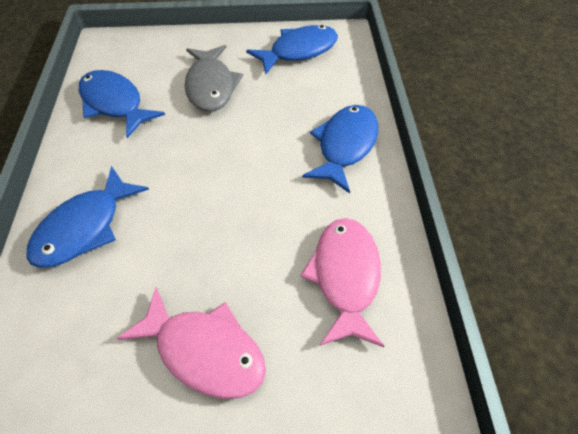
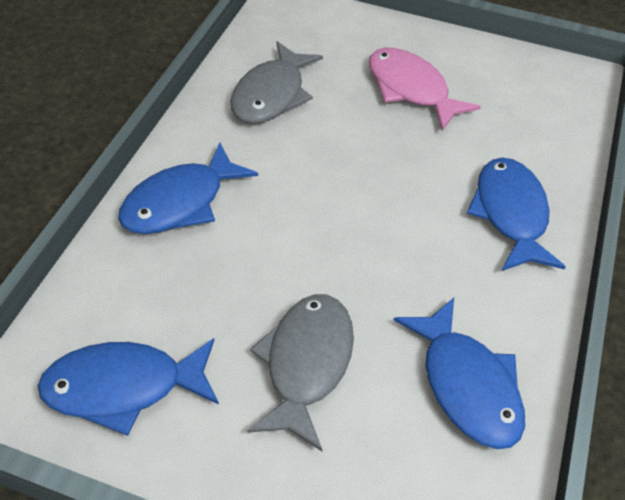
camera: 160 degrees left, 5 degrees down
(85, 227) = (510, 214): blue fish -> blue fish turned 60 degrees counterclockwise
(345, 276) = (271, 95): pink fish -> grey fish

